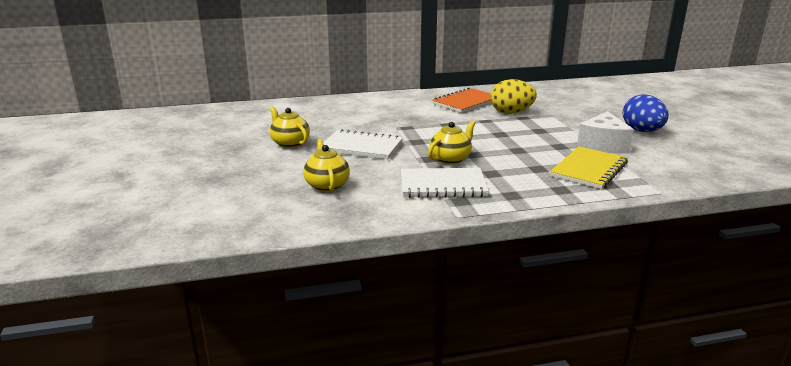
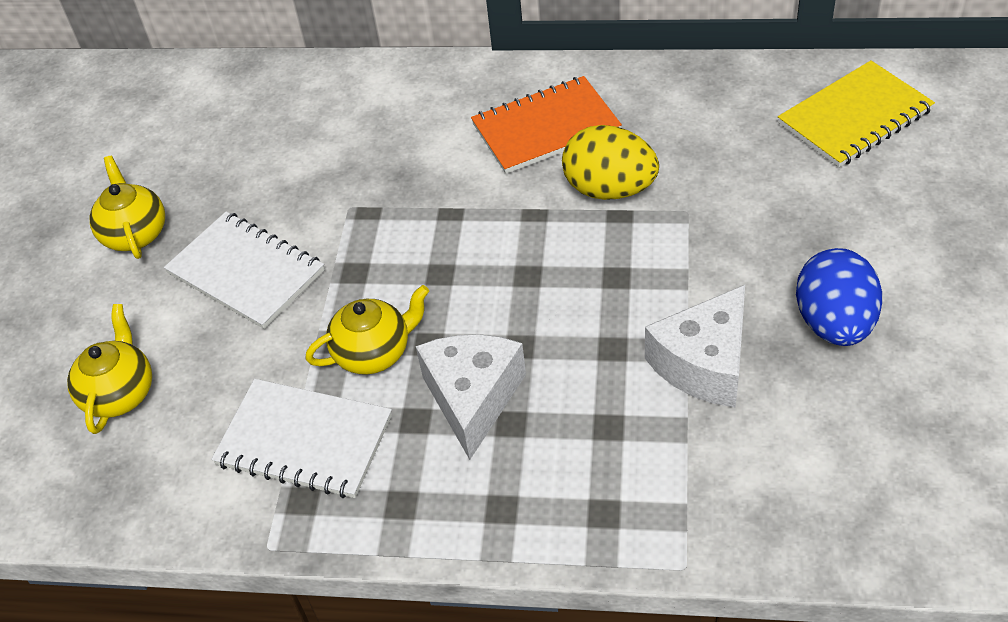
camera: 25 degrees right, 25 degrees up
(512, 165) = (472, 398): none -> white cheese
(589, 170) = (605, 451): yellow notebook -> yellow notebook (855, 117)

